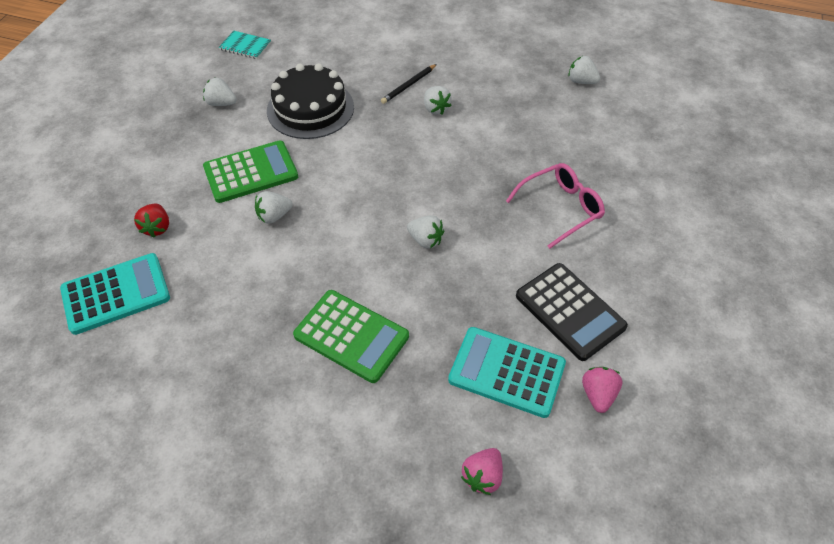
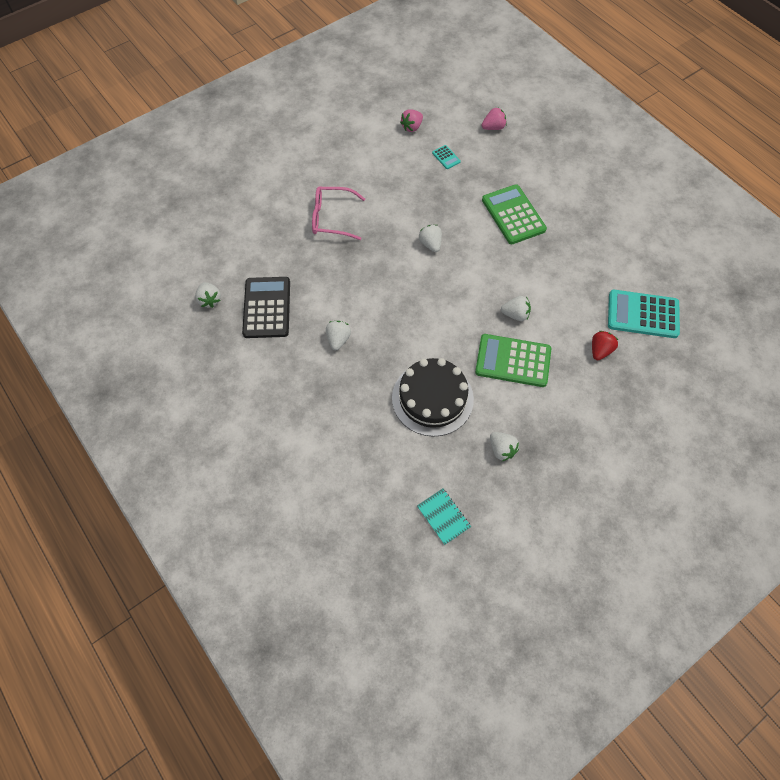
camera: 145 degrees left, 10 degrees up
(409, 85) = (338, 375): black pencil -> none
(506, 372) = (446, 157): turquoise calculator -> turquoise calculator, size x0.44
(570, 311) = (387, 165): black calculator -> black calculator (267, 308)

